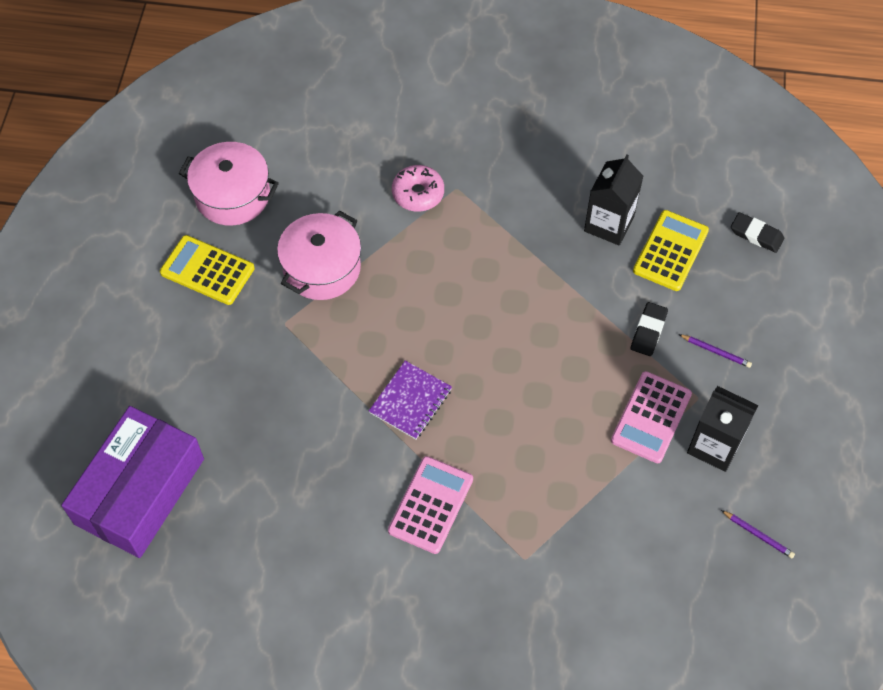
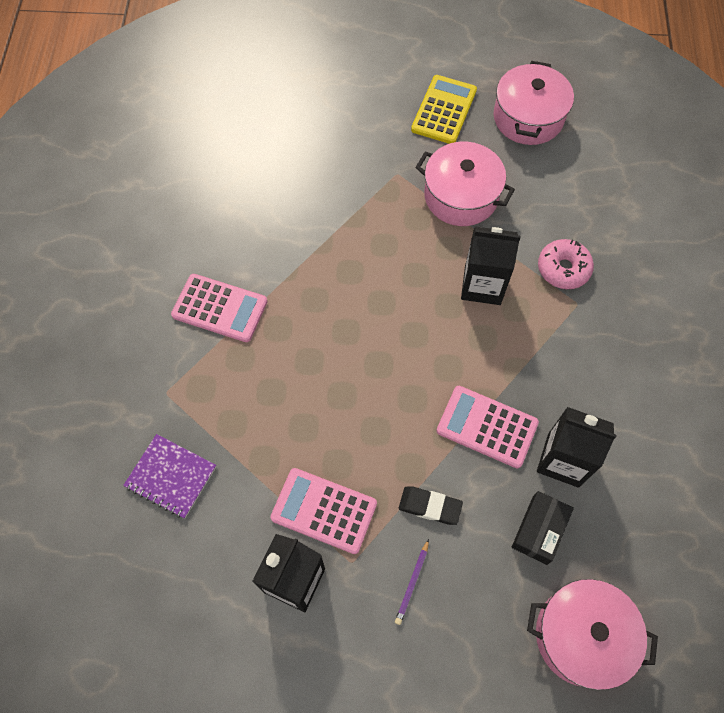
camera: 85 degrees right, 5 degrees up
(140, 491) = (228, 95): purple box -> none
(410, 401) = (325, 282): purple notebook -> purple notebook (171, 476)
(428, 262) = (482, 285): none -> black carton
(575, 277) = (487, 427): none -> pink calculator
(670, 251) = (539, 530): yellow calculator -> black box
(756, 235) = (582, 636): black eraser -> pink pot
(758, 535) = (189, 628): purple pencil -> none

